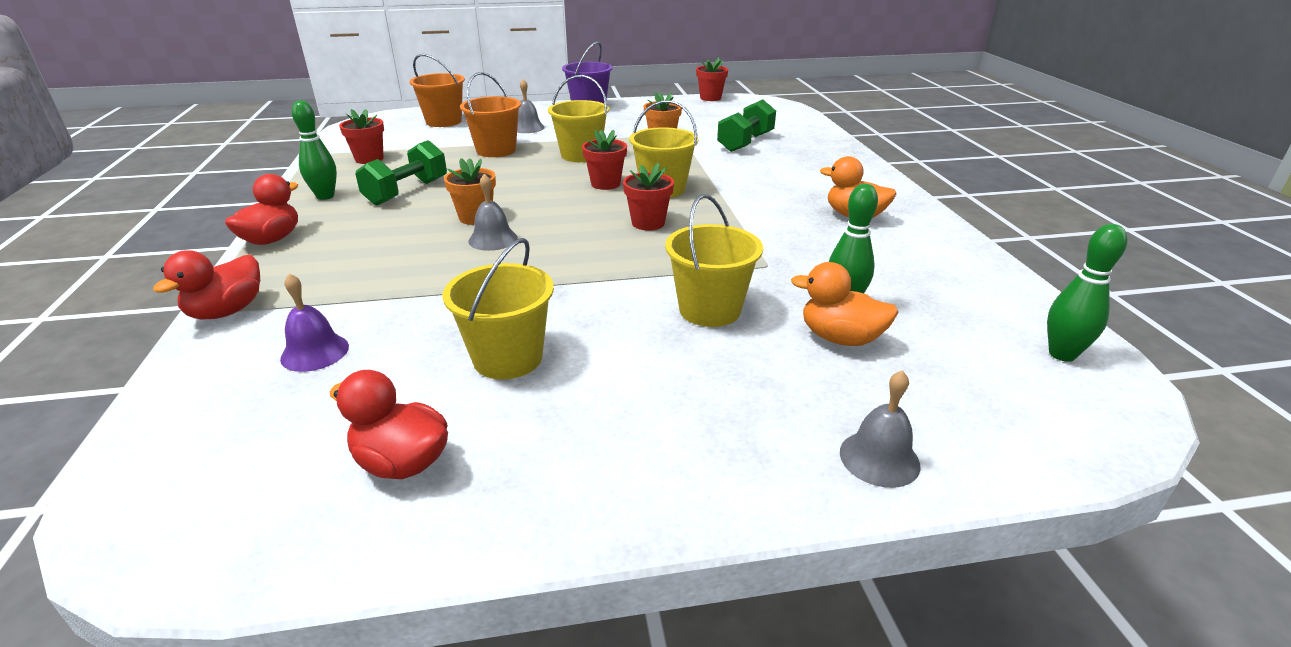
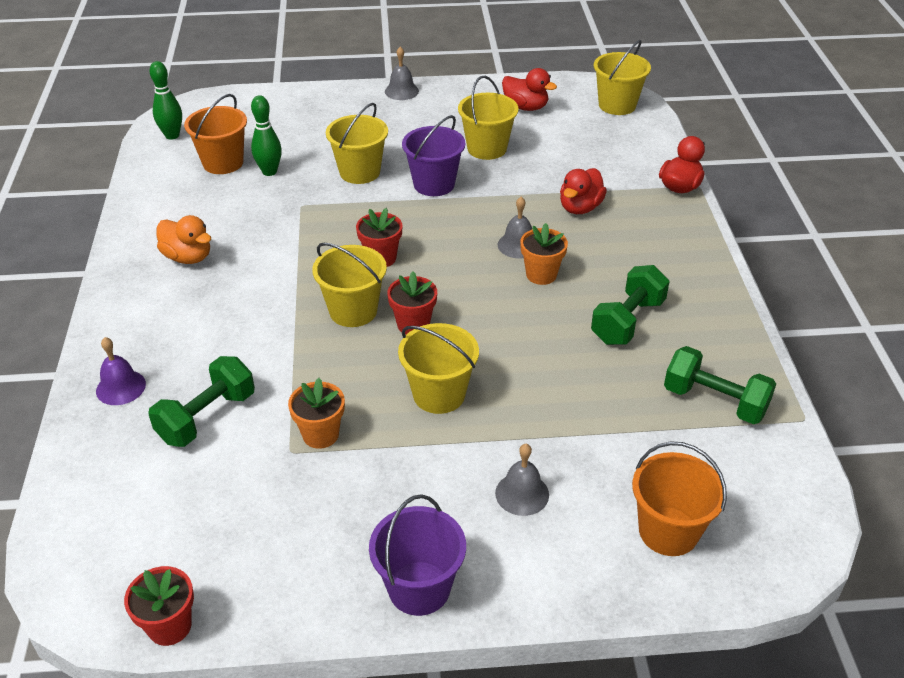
camera: 175 degrees left, 10 degrees up
(183, 482) = (617, 105): none -> yellow bucket
(272, 239) = (710, 255): red duck -> red duck (580, 208)
(315, 352) = (601, 157): purple bell -> purple bell (121, 387)
(325, 196) = (711, 318): green bowling pin -> none
(369, 159) = (714, 401): red flower pot -> green dumbbell
(496, 150) = (554, 416): orange bucket -> orange bucket (223, 163)
(595, 298) = (434, 184): none -> purple bucket
(840, 338) = (289, 150): orange duck -> none
(879, 458) = (314, 99): grey bell -> grey bell (401, 91)

